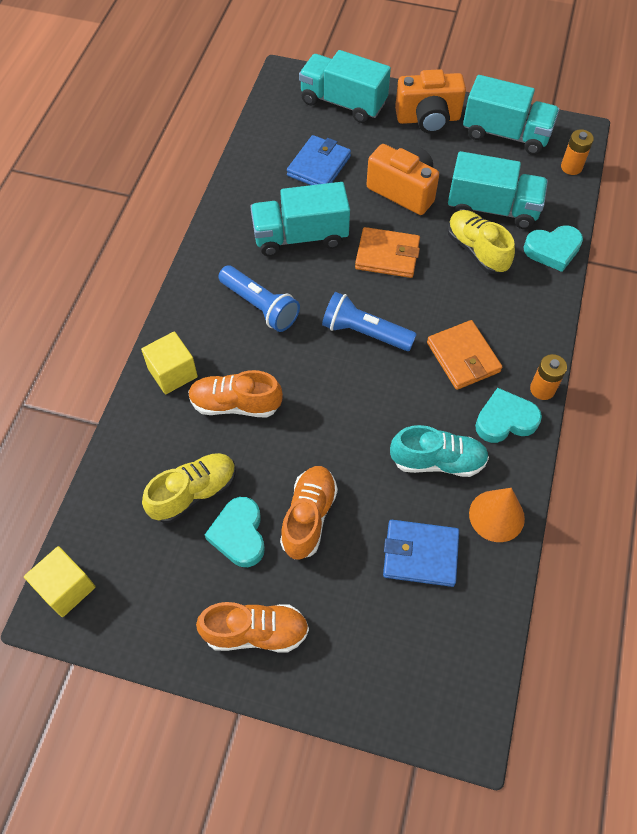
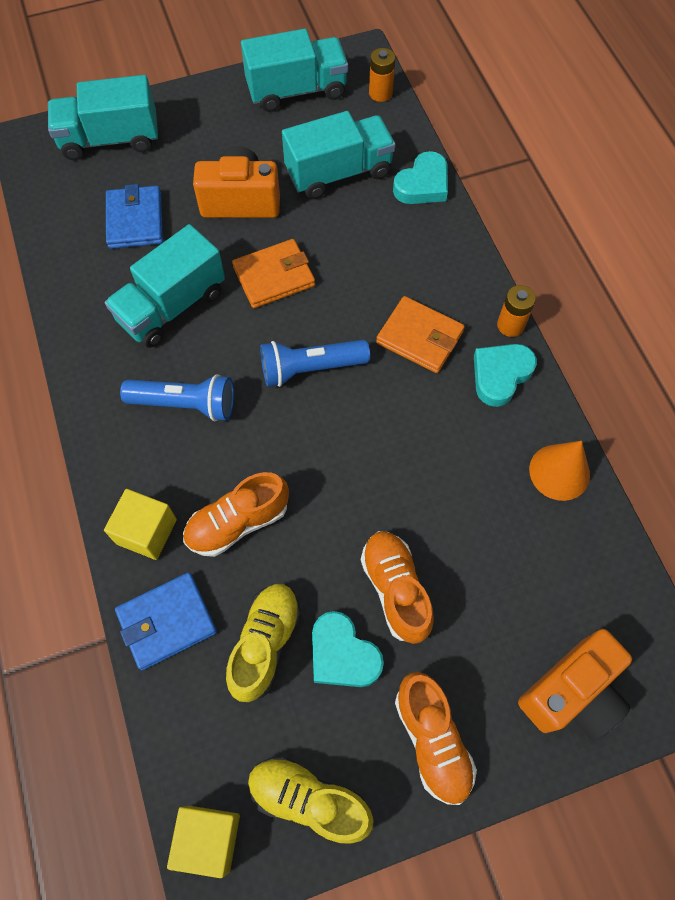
camera: 35 degrees left, 5 degrees up
(256, 632) = (432, 740): orange shoe -> orange shoe turned 105 degrees clockwise
(420, 554) = (522, 555): blue wallet -> blue wallet (167, 622)
(428, 119) = (210, 113): orange camera -> orange camera (571, 693)
(437, 461) = (471, 454): turquoise shoe -> none
(477, 250) = (355, 223): yellow shoe -> yellow shoe (308, 799)

